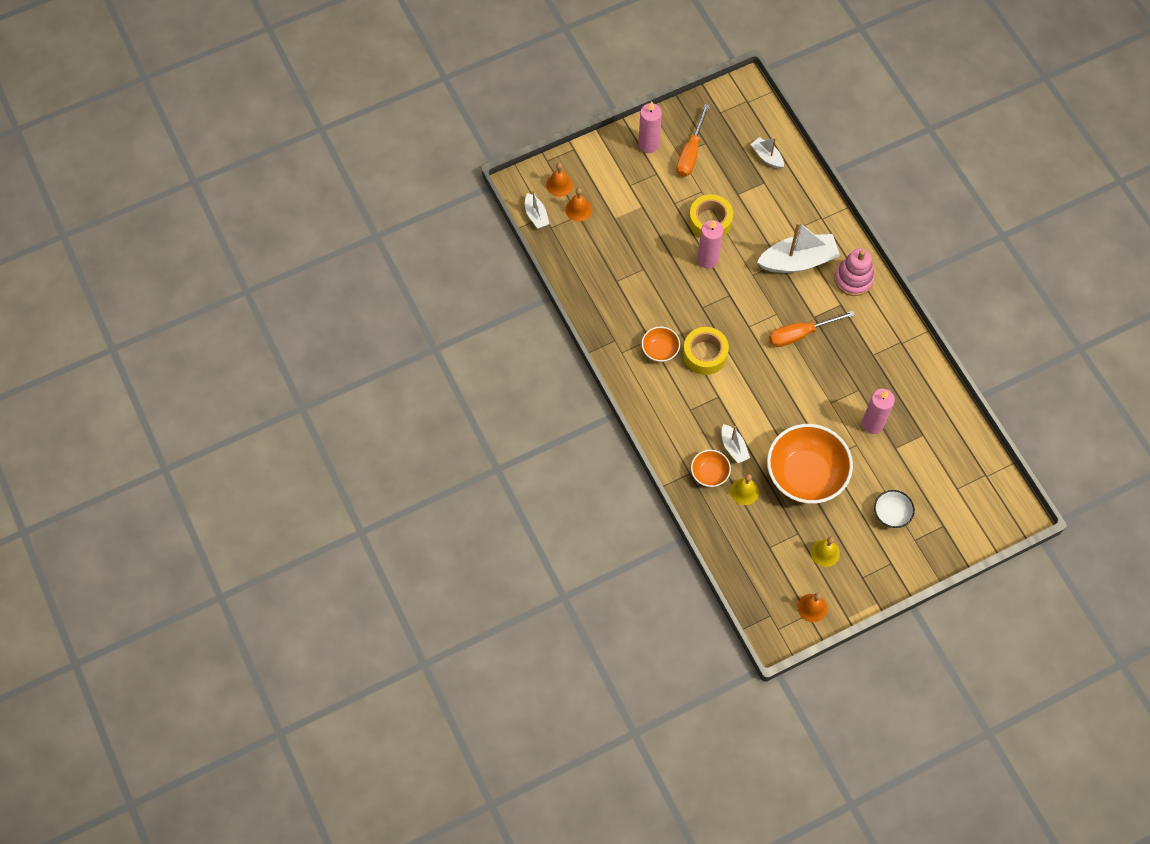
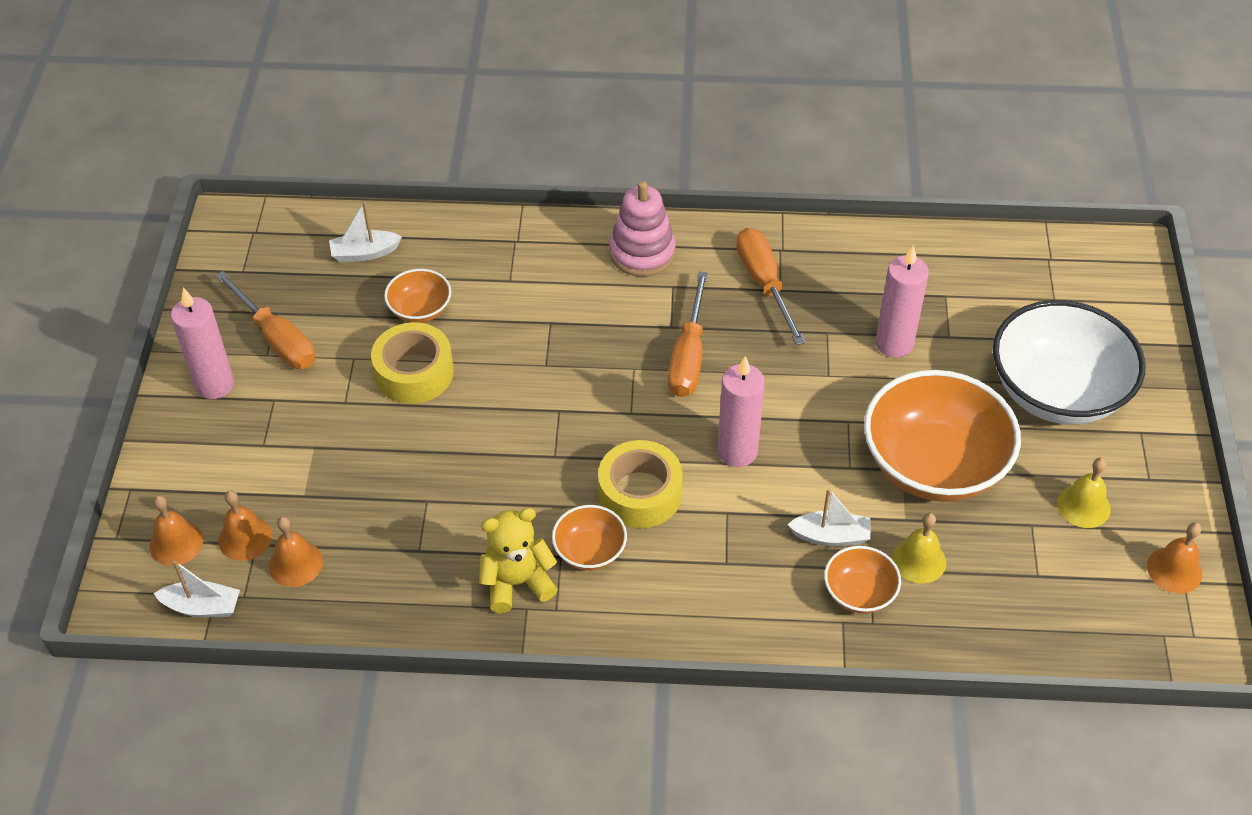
camera: 60 degrees left, 15 degrees down
(579, 237) = (295, 563): none -> orange bell
(625, 329) = (517, 583): none -> yellow teddy bear
(707, 259) = (476, 407): pink candle -> pink candle (737, 451)
(748, 202) = (420, 310): none -> orange bowl
(798, 261) = (565, 300): white boat -> none
(871, 345) = (764, 283): none -> orange screwdriver
(891, 514) = (1057, 392): white bowl -> white bowl, size x2.12

